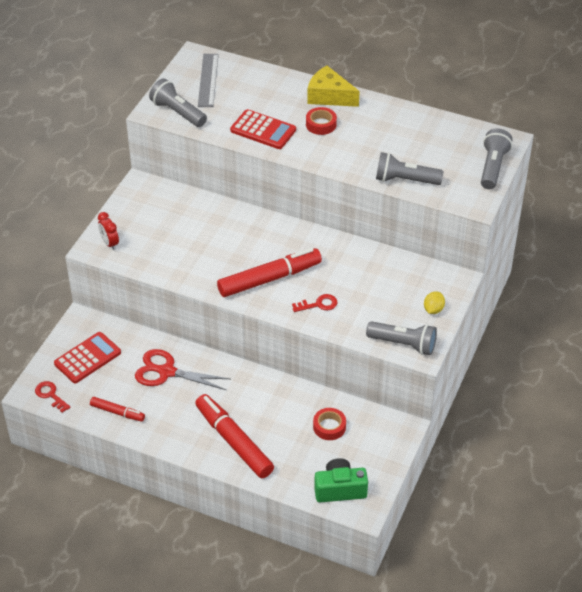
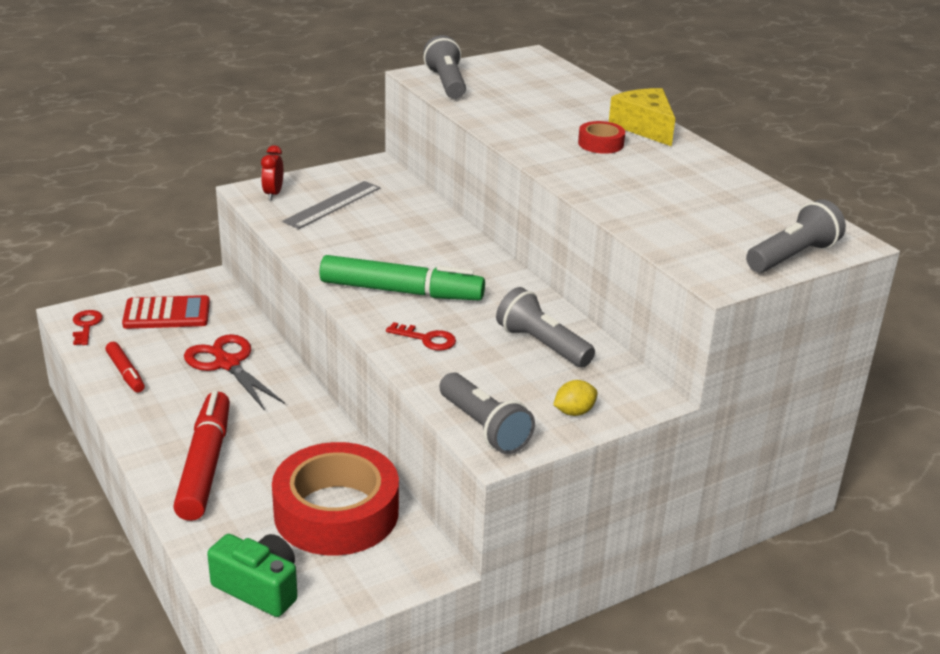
camera: 35 degrees right, 15 degrees down
(208, 80) = (518, 73): grey ruler -> grey ruler (332, 204)
(263, 130) = (522, 125): red calculator -> none
(269, 279) = (401, 291): red marker -> green marker
(329, 427) = (336, 512): red tape -> red tape, size x2.31
(405, 180) = (644, 223): grey flashlight -> grey flashlight (542, 345)

